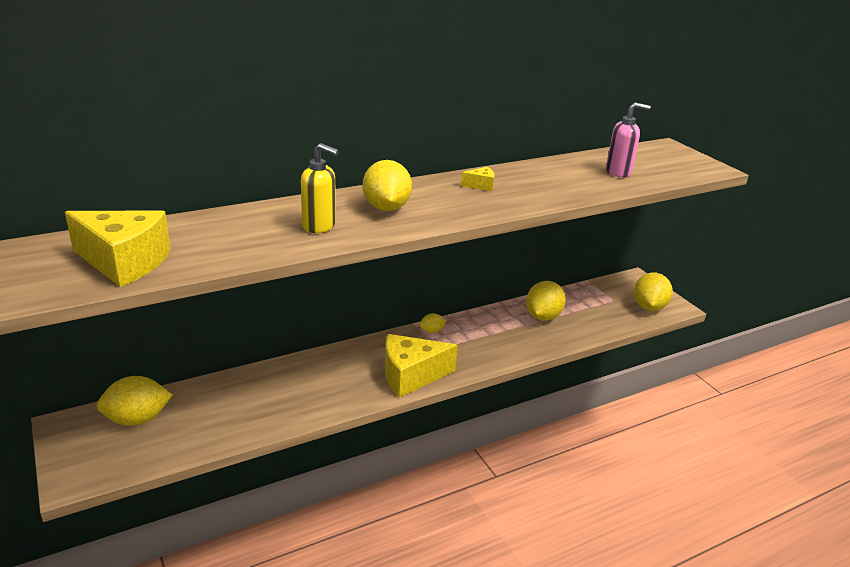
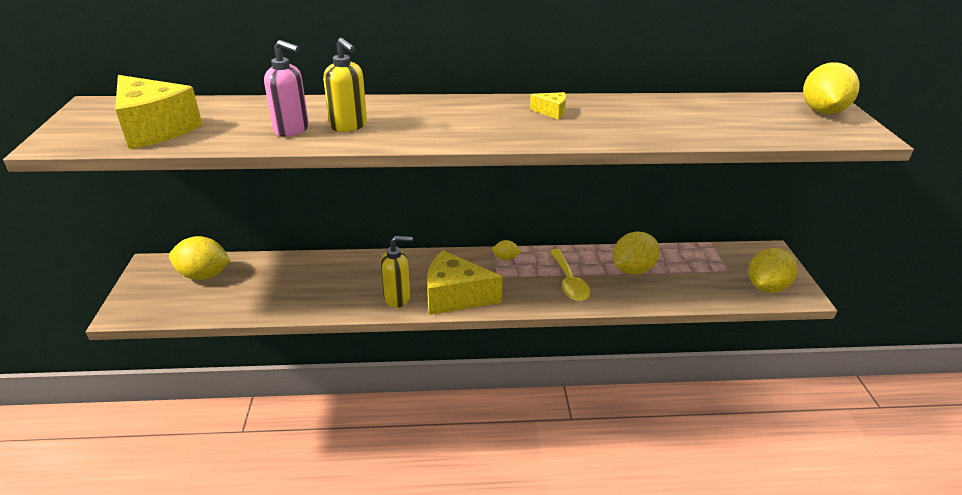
camera: 25 degrees right, 5 degrees up
(358, 390) = (397, 297): none -> yellow soap dispenser
(386, 208) = (430, 119): yellow lemon -> yellow lemon (822, 111)
(499, 339) = (569, 282): none -> yellow spoon
(618, 172) = (731, 121): pink soap dispenser -> pink soap dispenser (292, 129)

